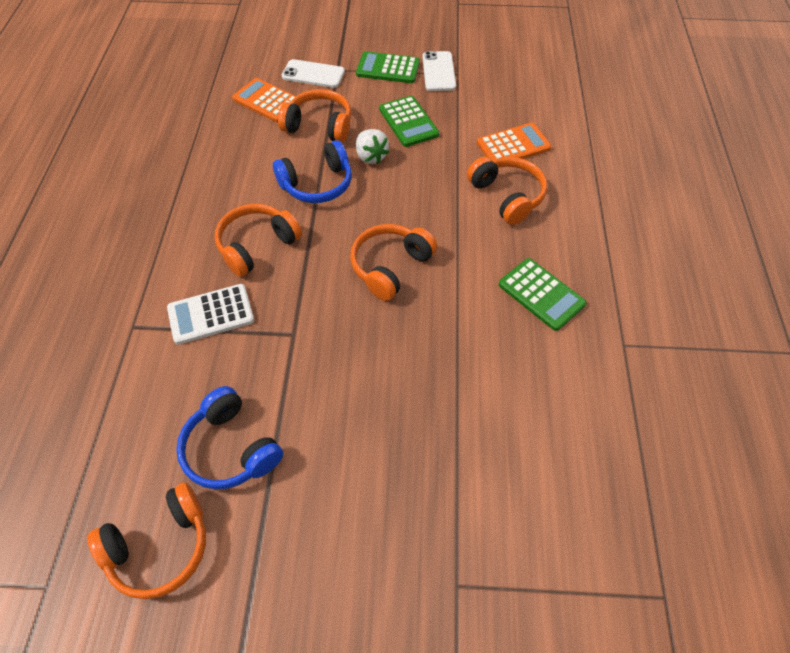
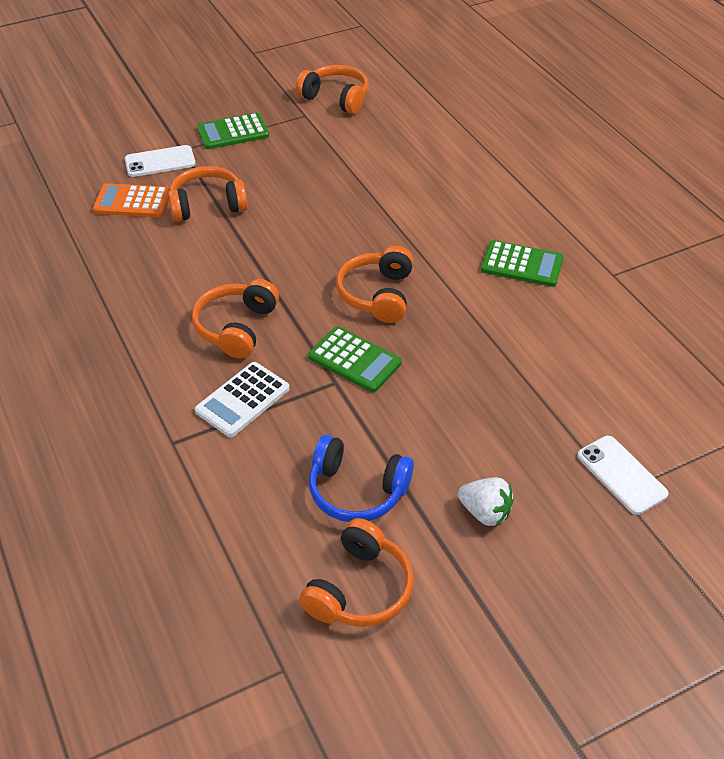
camera: 30 degrees left, 10 degrees down
(317, 184) = (250, 255): blue headphones -> none
(371, 156) = (282, 213): white strawberry -> white strawberry (485, 512)
(408, 122) = (293, 172): green calculator -> green calculator (354, 360)
(438, 71) = (285, 119): white phone -> white phone (621, 475)
(507, 196) = (433, 200): orange headphones -> orange headphones (336, 98)
(513, 145) = (406, 158): orange calculator -> none

